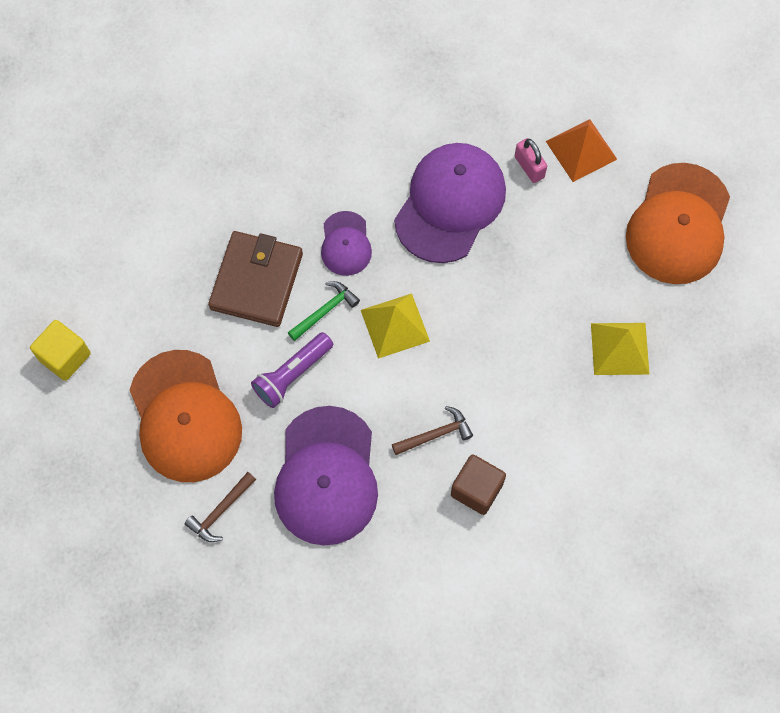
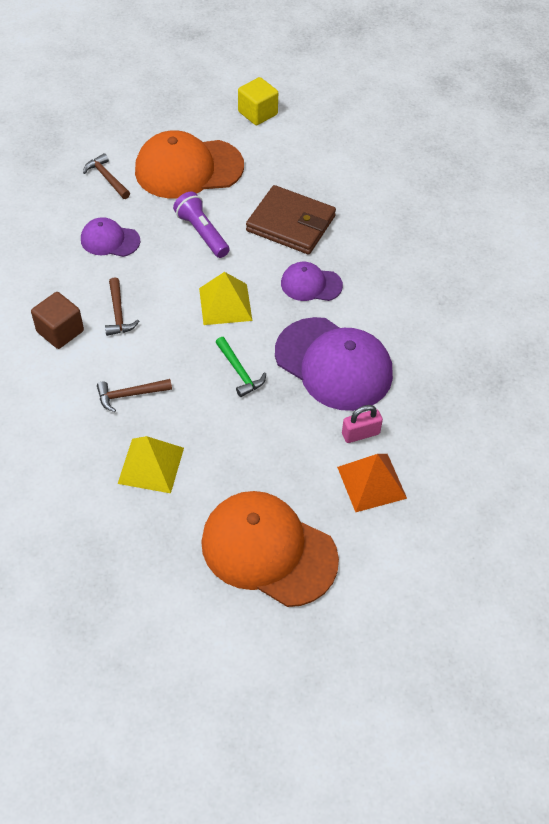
camera: 100 degrees right, 15 degrees down
(325, 311) = (252, 261): green hammer -> green hammer (239, 371)
(326, 476) = (110, 240): purple cap -> purple cap, size x0.52
(541, 391) = (130, 395): none -> brown hammer

